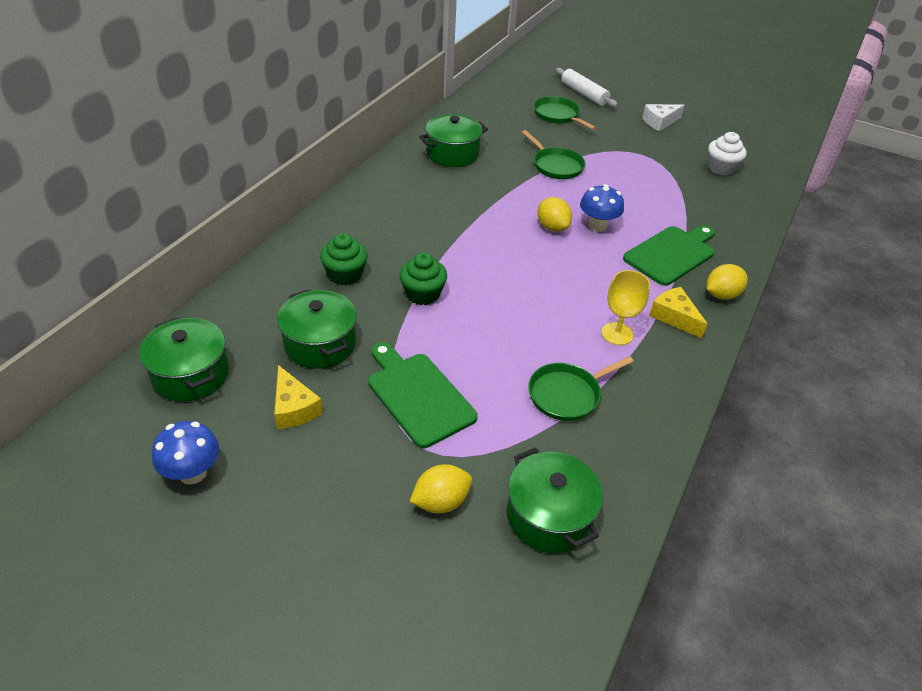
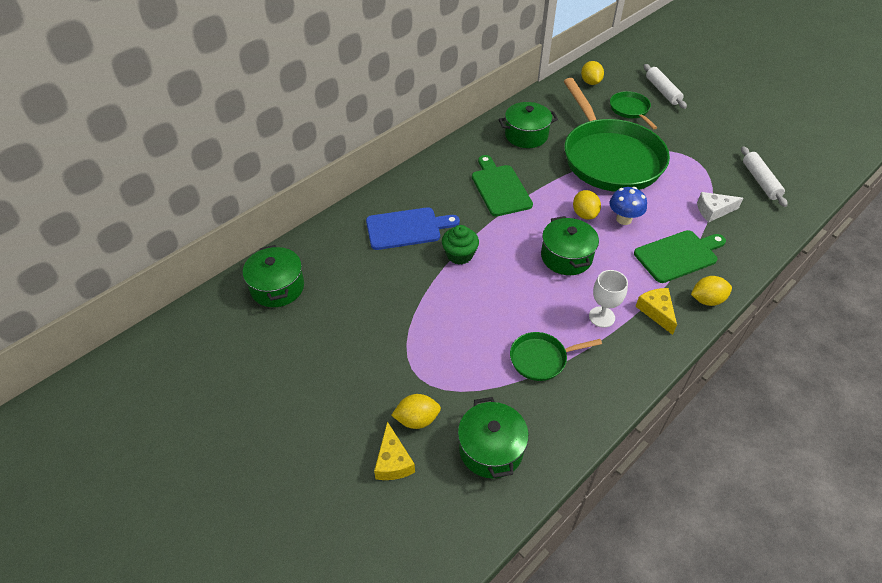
camera: 20 degrees right, 5 degrees up
(193, 473) = (259, 359): blue mushroom -> none
(294, 408) = (338, 327): yellow cheese -> yellow cheese (393, 461)
(320, 344) = (371, 281): green pot -> green pot (566, 257)
(345, 274) = (407, 228): green cupcake -> blue cutting board
(418, 395) = (428, 336): green cutting board -> green cutting board (500, 188)
(503, 93) = (590, 82): none -> yellow lemon
(555, 166) = (609, 158): green pan -> green pan, size x2.33
(617, 334) = (602, 317): yellow goblet -> white goblet
(660, 122) = (722, 128): white cheese -> white cheese (713, 211)
(721, 168) = (760, 181): white cupcake -> white rolling pin

